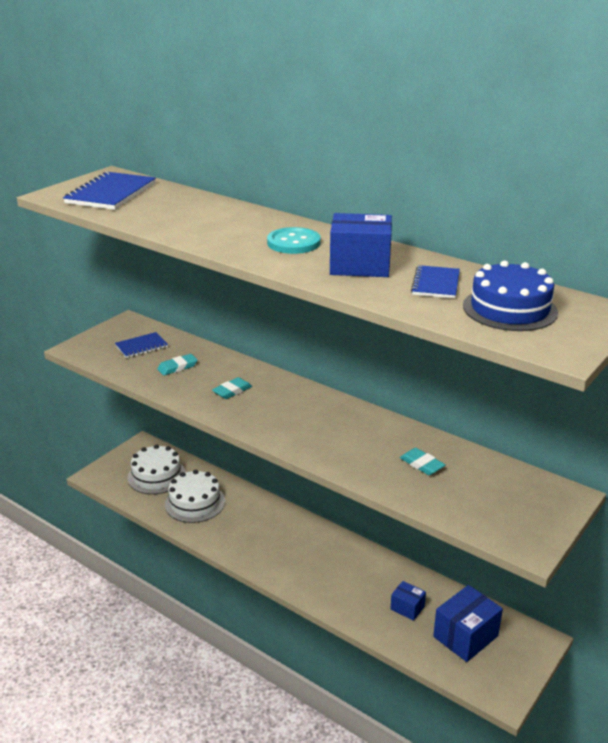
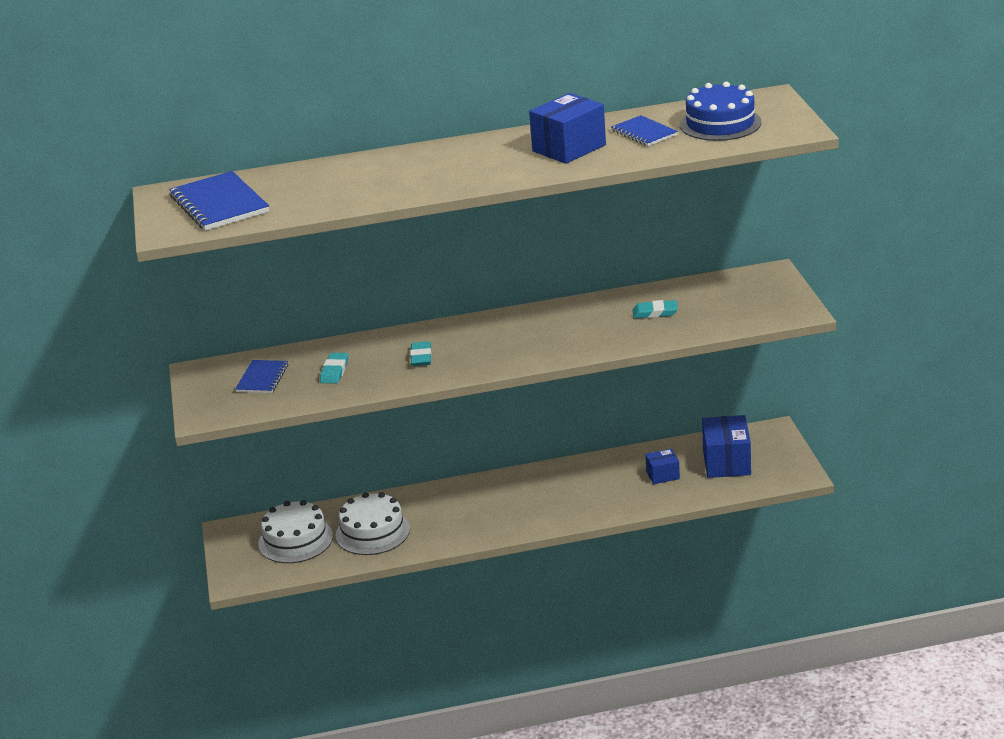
camera: 45 degrees left, 0 degrees up
(293, 243) = (482, 159): turquoise button -> none

